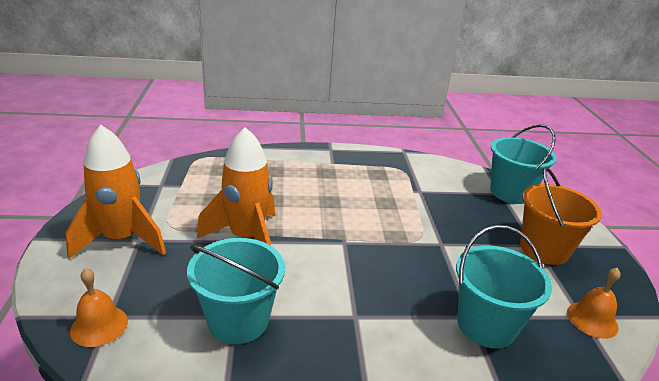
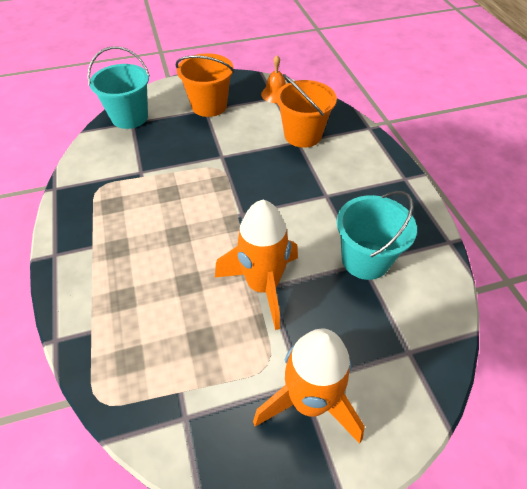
camera: 100 degrees left, 20 degrees up
(99, 325) = (421, 353): orange bell -> none
(486, 325) = (303, 135): turquoise bucket -> orange bucket

